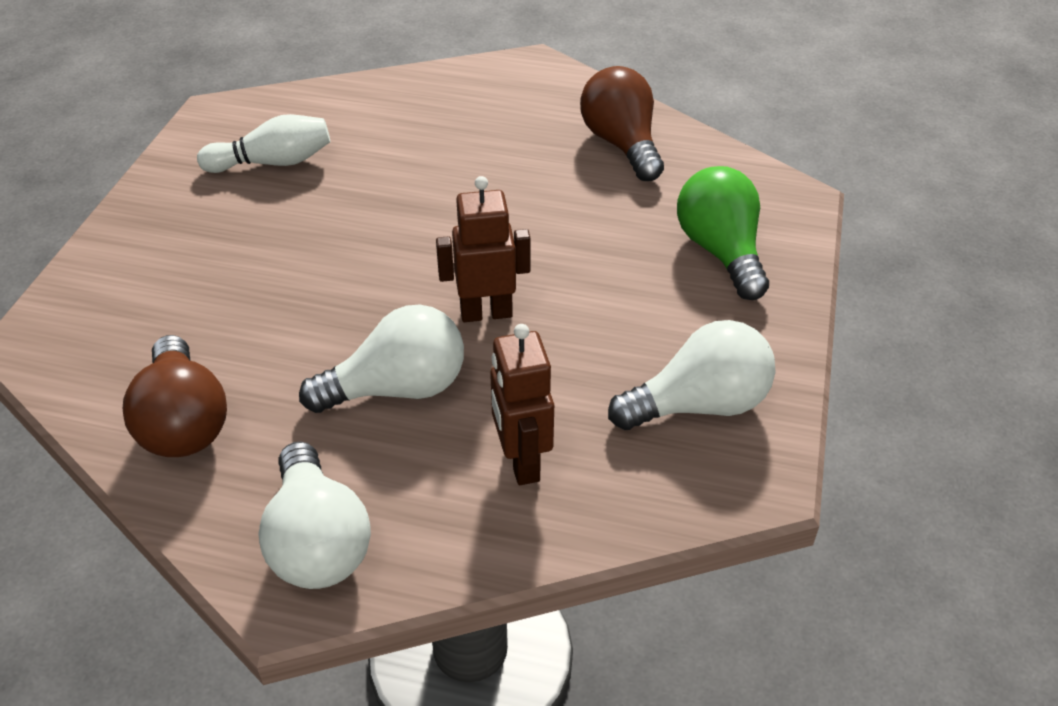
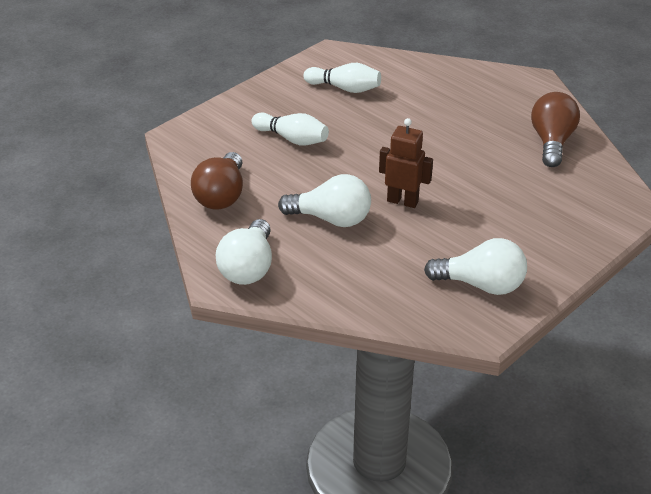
camera: 30 degrees right, 5 degrees down
(242, 274) = (292, 139): none -> white bowling pin
(521, 462) = (367, 274): brown robot -> none
(721, 251) = (561, 218): green light bulb -> none

